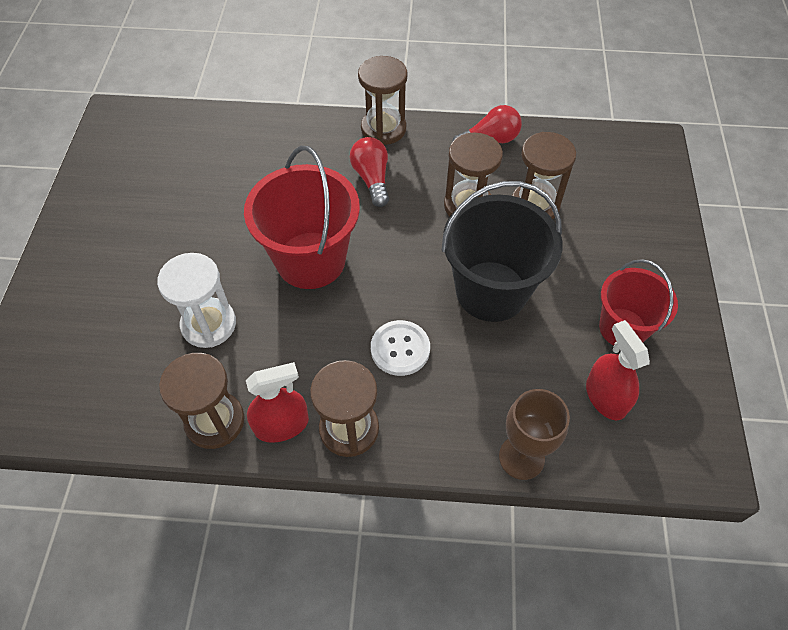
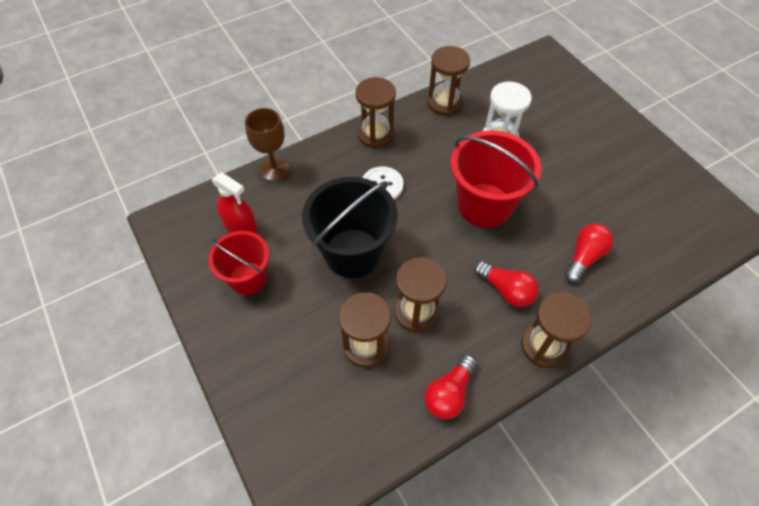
camera: 145 degrees right, 0 degrees up
(274, 165) = (584, 257): none -> red light bulb
(281, 425) = (411, 118): red spray bottle -> none

